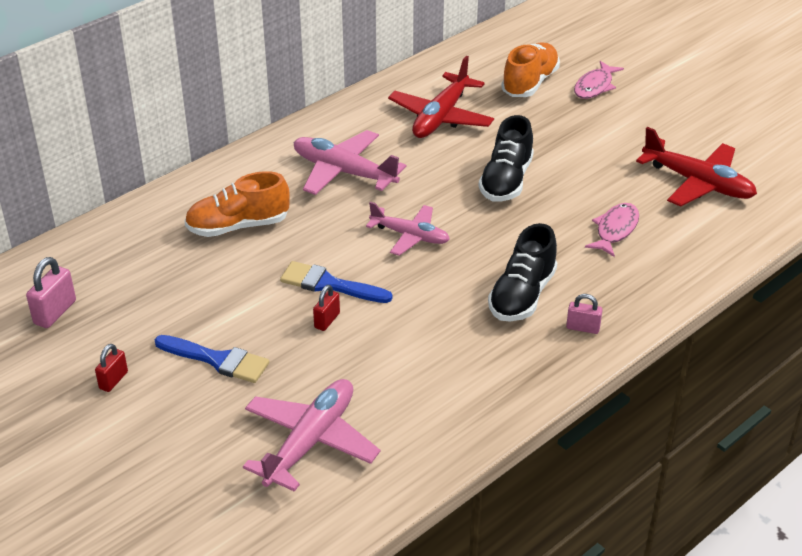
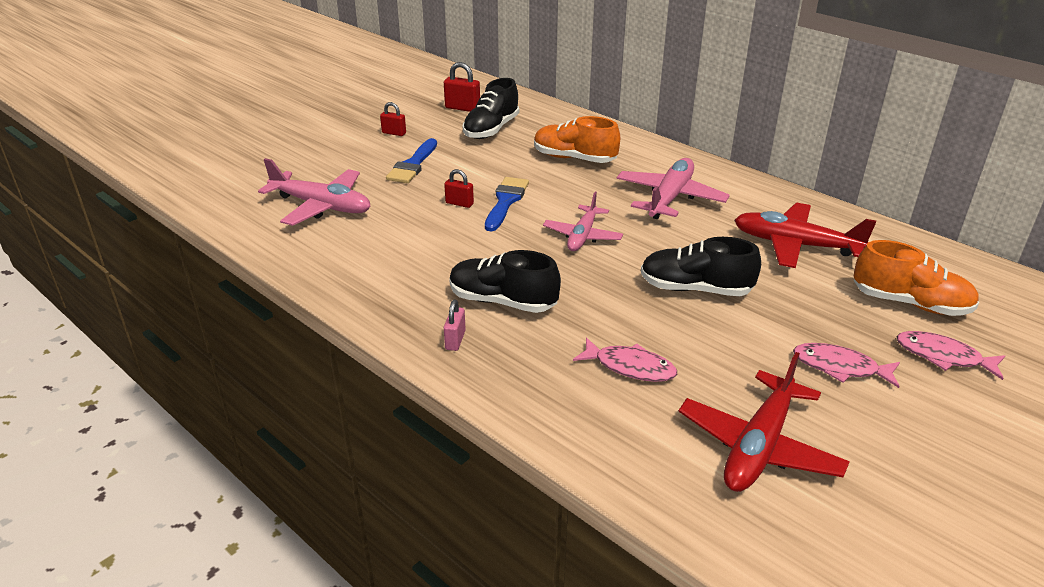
camera: 85 degrees right, 5 degrees down
(55, 312) = (462, 108): pink padlock -> red padlock
(135, 288) = (491, 129): none -> black shoe
(238, 226) = (574, 158): orange shoe -> orange shoe turned 45 degrees counterclockwise
(609, 131) = (840, 367): none -> pink fish

